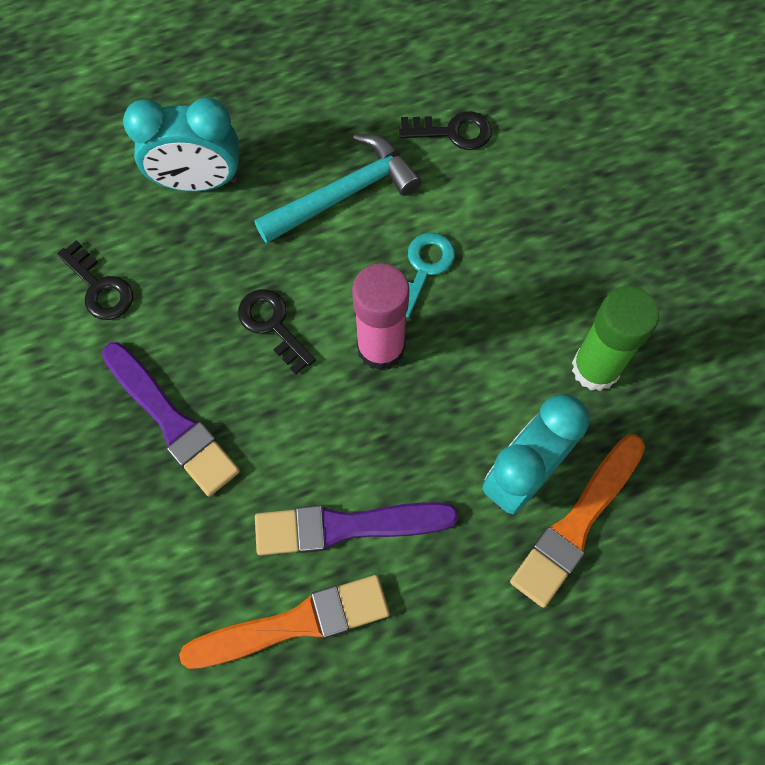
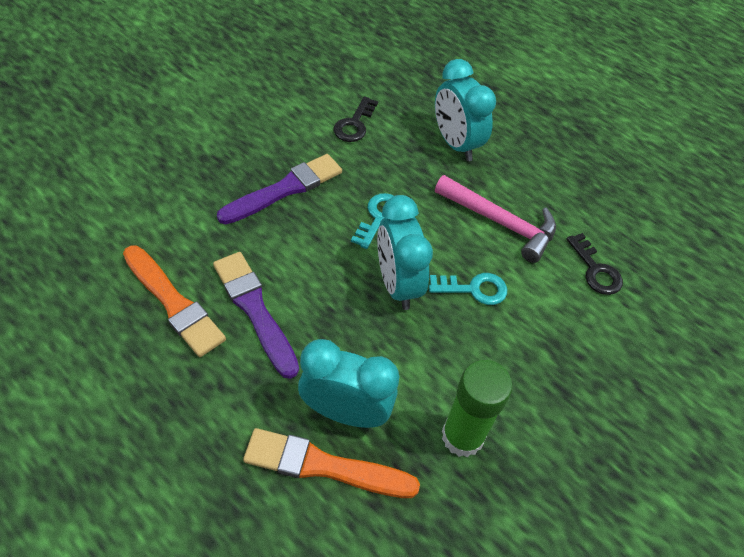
camera: 60 degrees right, 15 degrees down
(172, 421) = (284, 189): purple brush -> purple brush turned 150 degrees counterclockwise
(273, 325) = (379, 217): black key -> turquoise key
(345, 193) = (501, 223): turquoise hammer -> pink hammer
(381, 348) = (397, 284): pink glue stick -> turquoise clock

